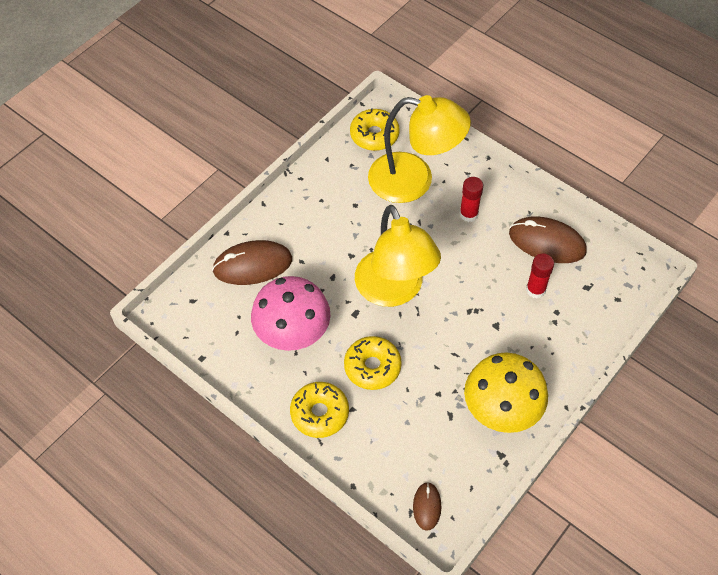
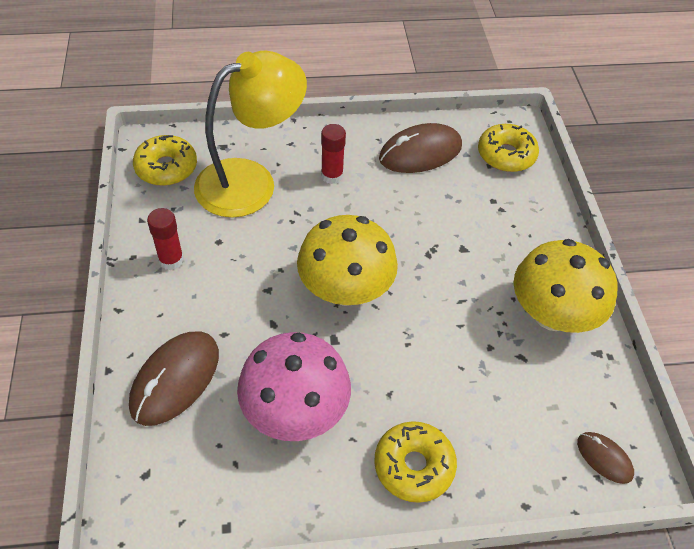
camera: 50 degrees left, 5 degrees down
(372, 367) = (408, 375): yellow donut -> yellow donut (506, 155)
(394, 290) = (345, 289): yellow lamp -> yellow mushroom
(535, 290) = (457, 196): red glue stick -> red glue stick (171, 260)

